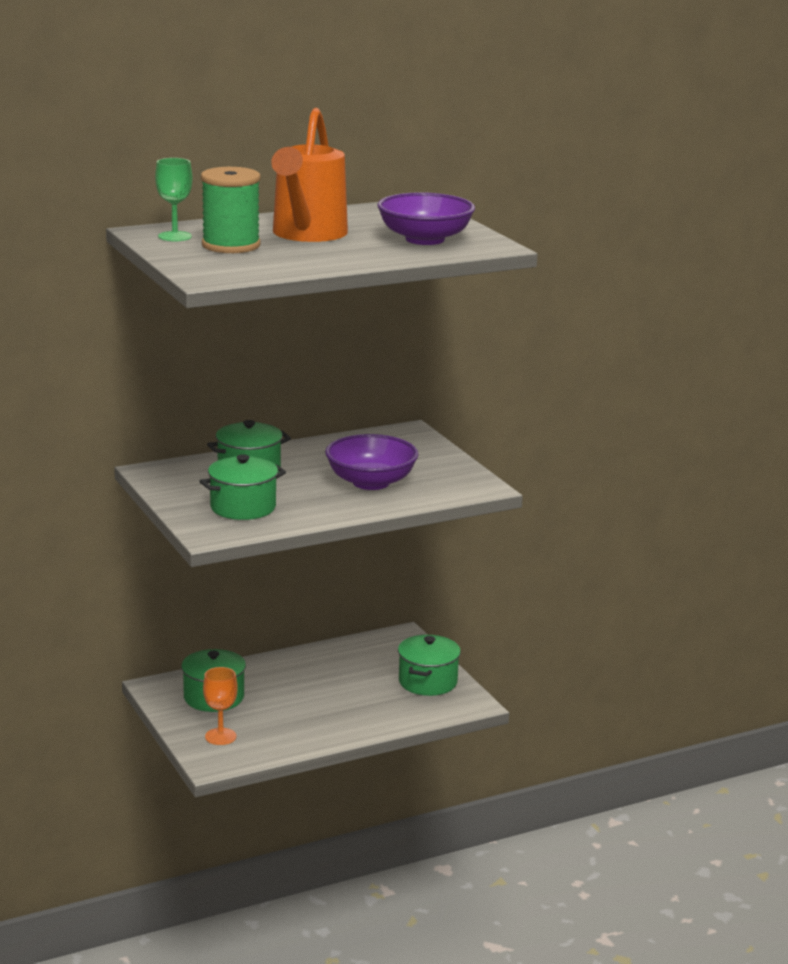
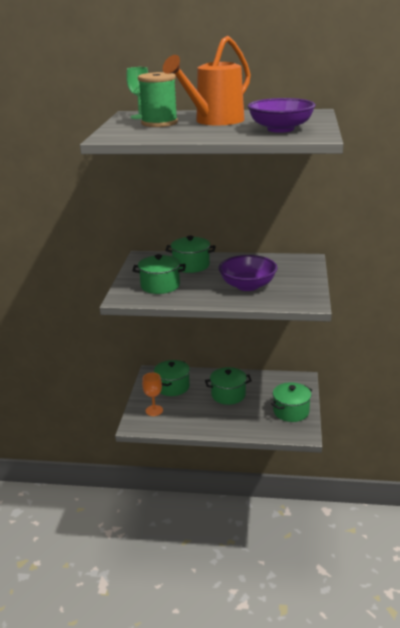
camera: 35 degrees right, 5 degrees up
(314, 685) = (228, 395): none -> green pot

